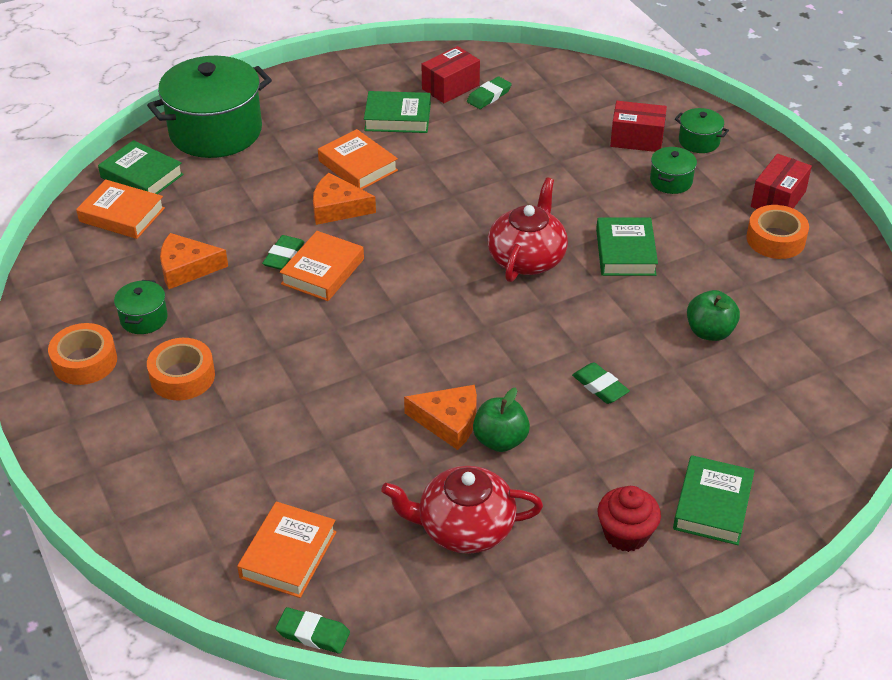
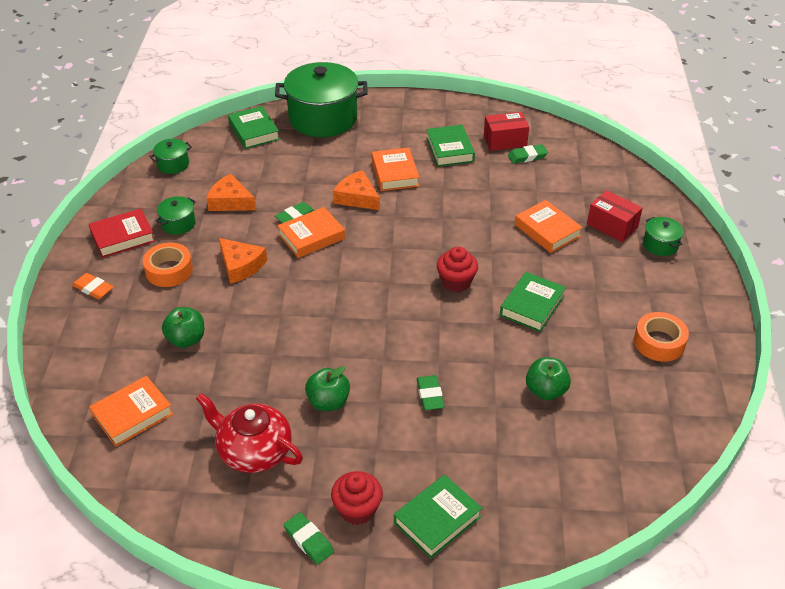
camera: 30 degrees right, 0 degrees up
(85, 361) = (123, 237): orange tape -> red book
(103, 436) = (93, 288): none -> orange eraser
(122, 215) = (221, 152): orange book -> orange book (547, 230)
(276, 444) = (186, 339): none -> green apple
(313, 633) = (103, 474): green eraser -> green eraser (308, 540)
(397, 117) = (449, 150): green book -> green book turned 45 degrees clockwise
(448, 422) = (305, 373): orange cheese -> orange cheese (240, 265)
(527, 258) = (456, 282): red teapot -> red cupcake
(671, 181) = (612, 267): green pot -> green pot (173, 164)
(778, 199) = (688, 312): red box -> none

